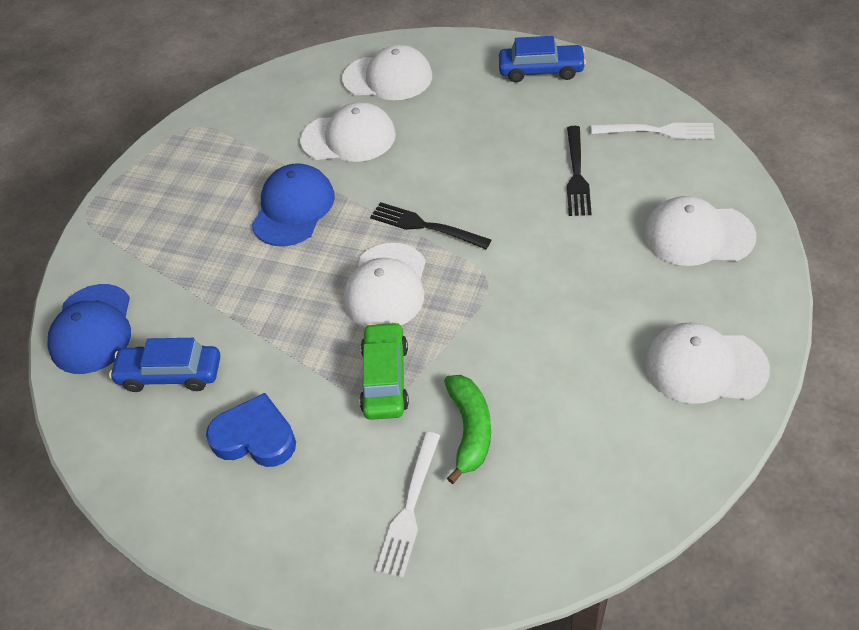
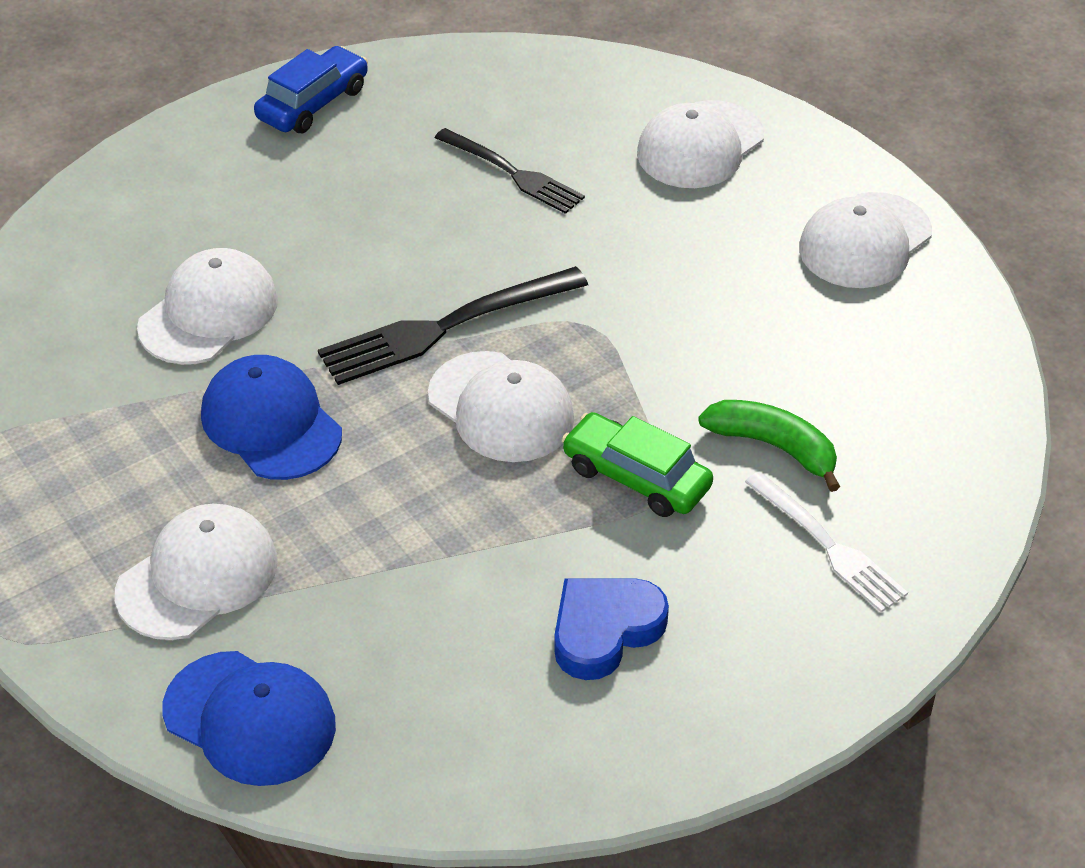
camera: 60 degrees left, 5 degrees down
(170, 374) = (421, 668): blue car -> none
(388, 78) = (145, 225): white cap -> white cap (197, 577)
(425, 226) = (445, 327): black fork -> black fork, size x1.50
(657, 131) = (523, 83): white fork -> none

